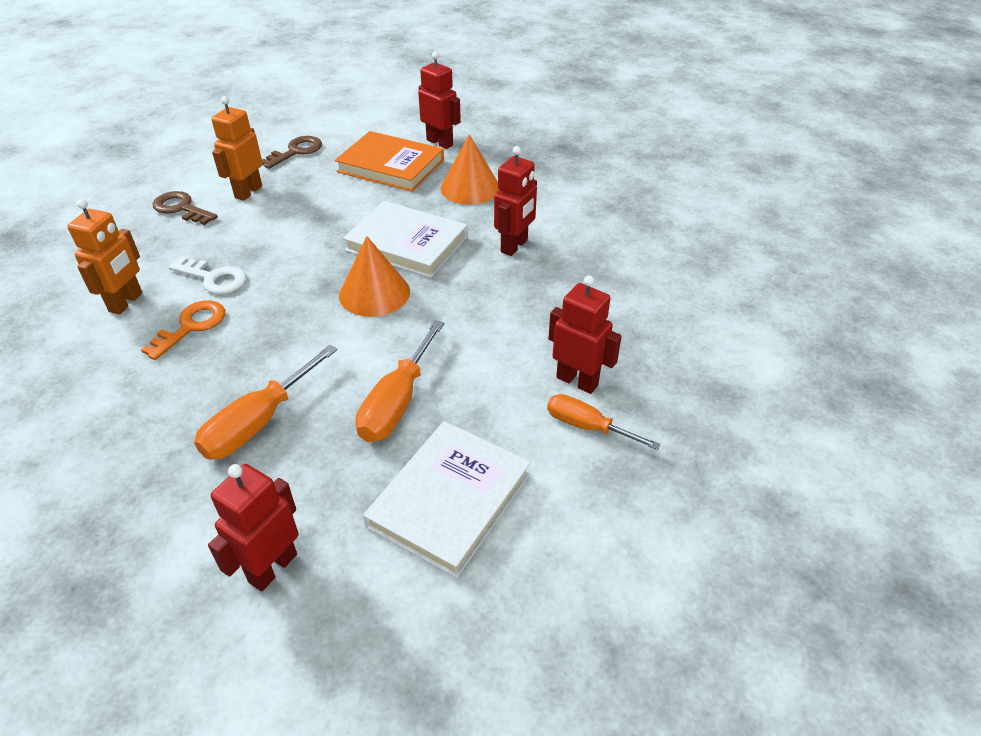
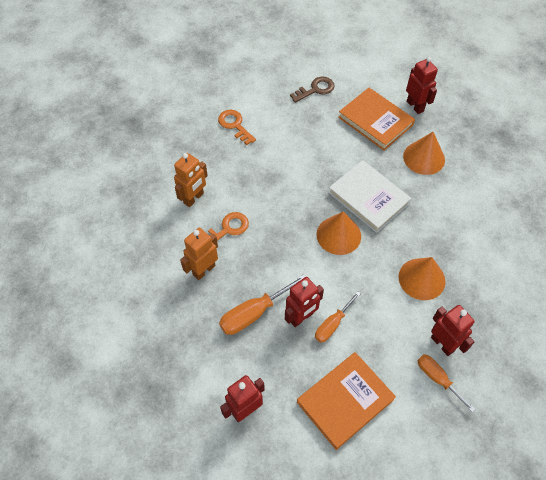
camera: 20 degrees right, 15 degrees up
(181, 208) = (234, 125): brown key -> orange key
(214, 278) = (246, 193): white key -> none
(248, 192) = (278, 121): orange robot -> orange robot (204, 270)
(397, 402) = (332, 324): orange screwdriver -> orange screwdriver, size x0.67
(450, 500) = (345, 401): white book -> orange book
(514, 246) = (438, 221): red robot -> red robot (301, 317)
(516, 313) = (421, 279): none -> orange cone

